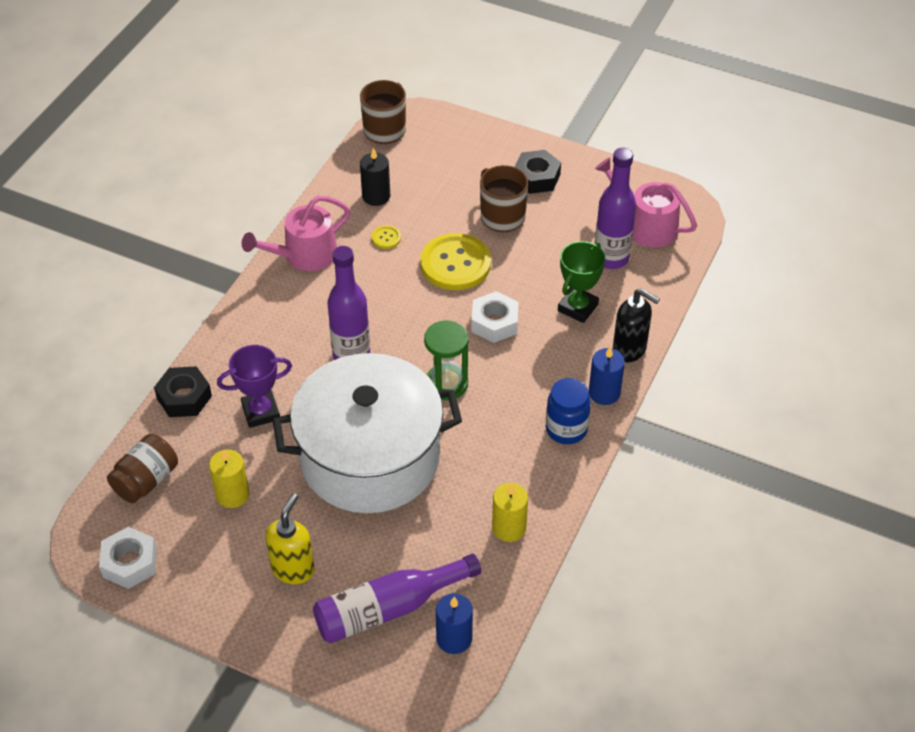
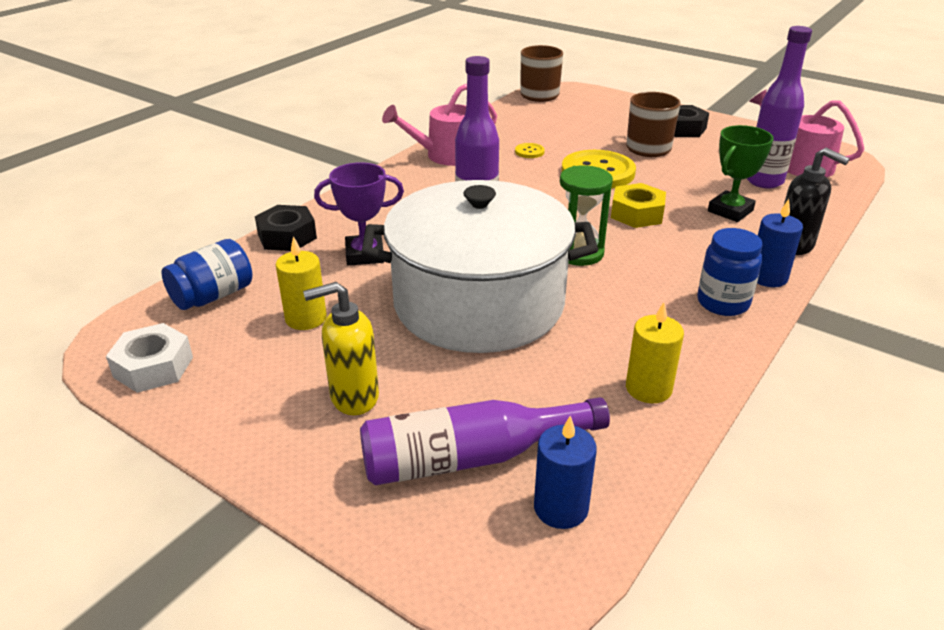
camera: 10 degrees right, 15 degrees down
(146, 480) = (213, 296): brown jar -> blue jar
(293, 569) = (353, 397): yellow soap dispenser -> yellow soap dispenser turned 135 degrees counterclockwise
(376, 196) = (524, 128): black candle -> none
(494, 323) = (637, 214): white nut -> yellow nut

